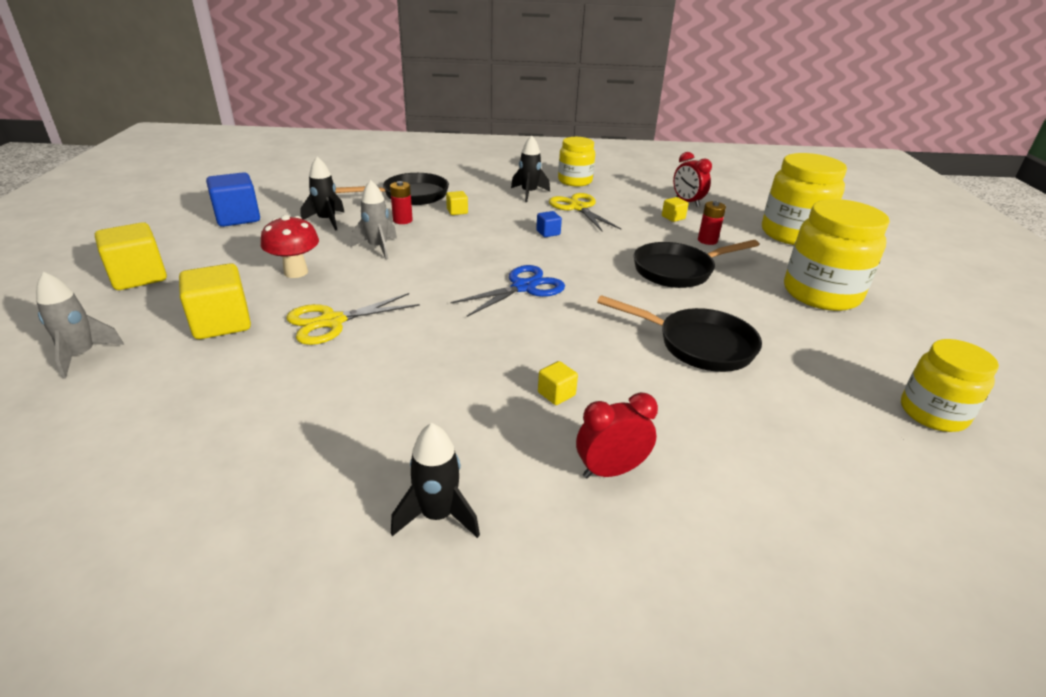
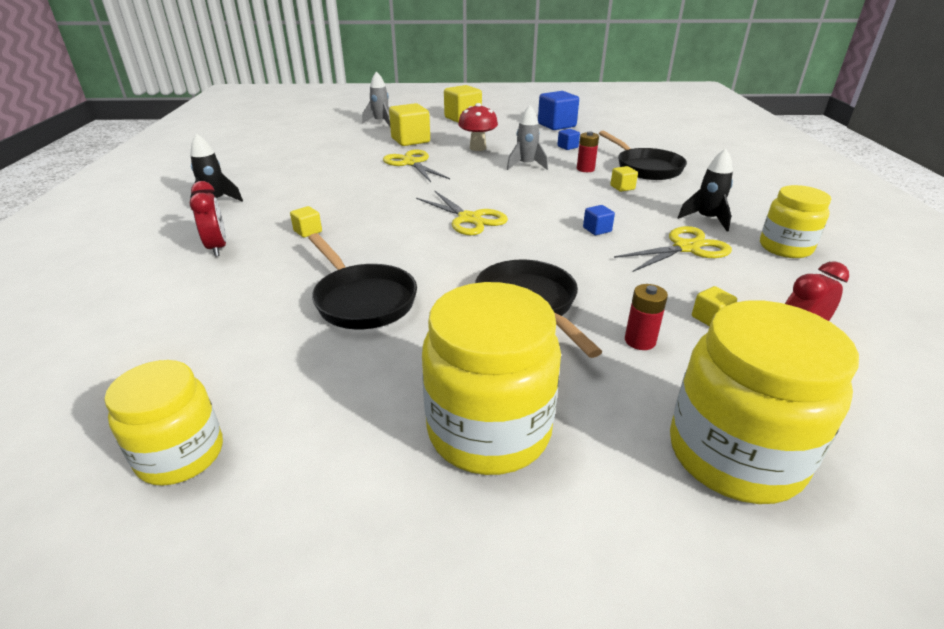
camera: 90 degrees right, 0 degrees up
(327, 221) = (567, 147): black rocket -> blue cube
(523, 287) = (469, 219): blue scissors -> yellow scissors
(698, 345) = (362, 300): black pan -> black pan turned 60 degrees counterclockwise

